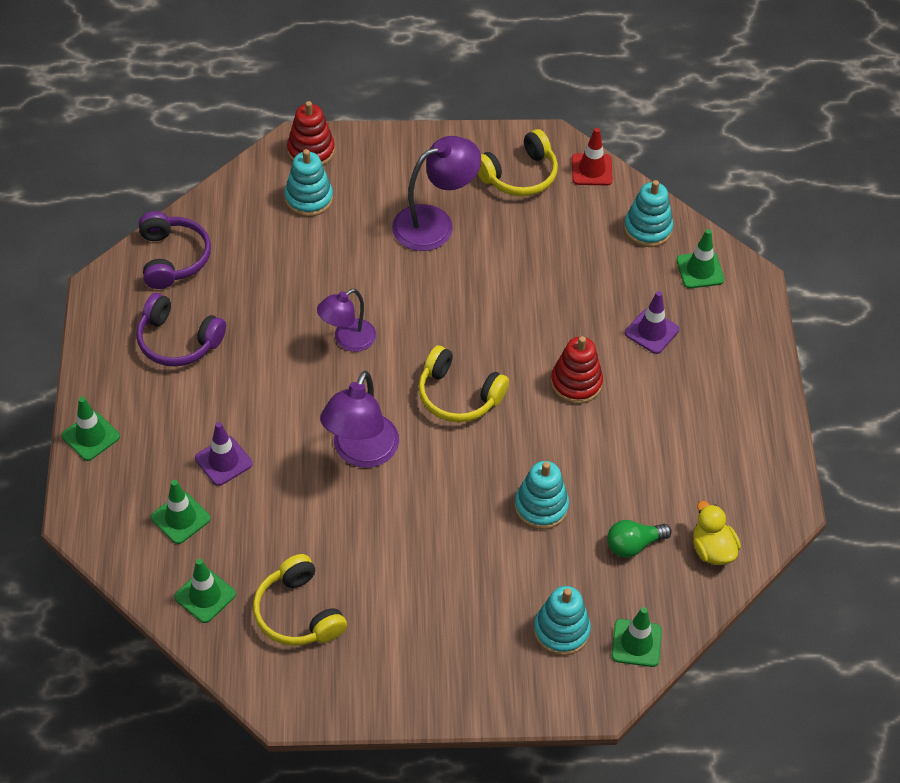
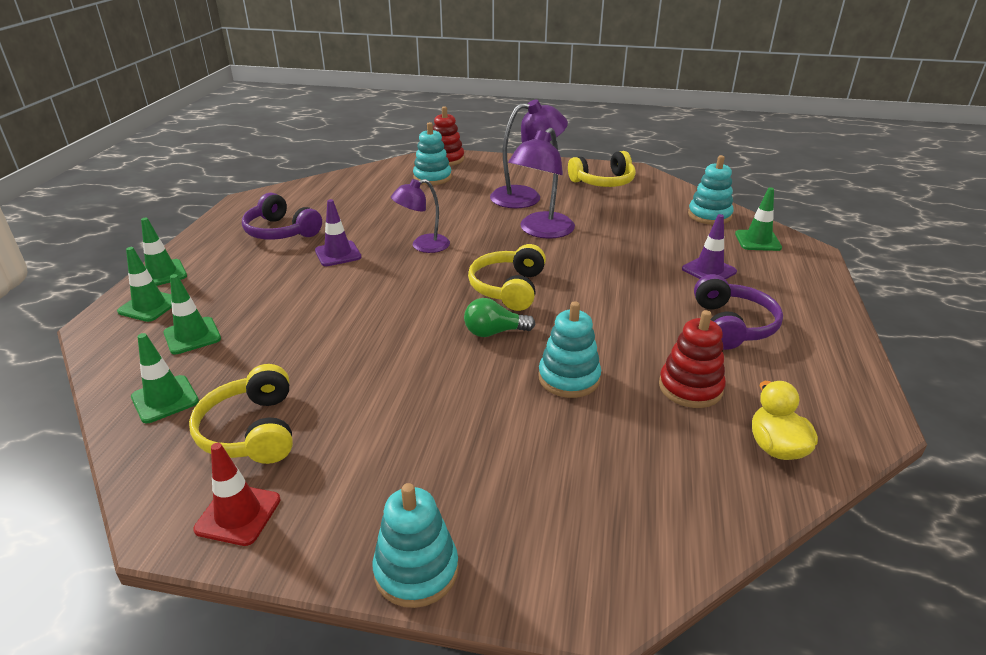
camera: 15 degrees right, 20 degrees down
(172, 258) = (310, 193): purple headphones -> purple headphones (731, 325)
(223, 461) = (263, 303): purple traffic cone -> purple traffic cone (338, 254)
(361, 452) = (396, 314): purple lamp -> purple lamp (541, 231)
(458, 395) = (509, 288): yellow headphones -> yellow headphones turned 60 degrees clockwise
(561, 631) = (563, 502): turquoise stacking toy -> turquoise stacking toy (416, 570)
(576, 383) = (628, 293): red stacking toy -> red stacking toy (690, 387)
(591, 170) = (664, 184): red traffic cone -> red traffic cone (238, 514)
(633, 545) = (673, 427): green light bulb -> green light bulb (494, 332)
(636, 643) = (666, 535): green traffic cone -> green traffic cone (149, 306)

